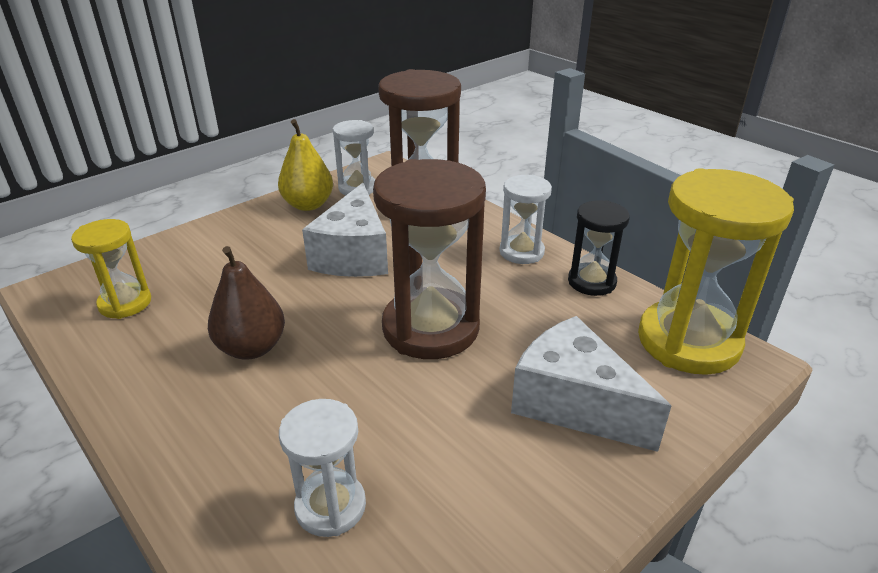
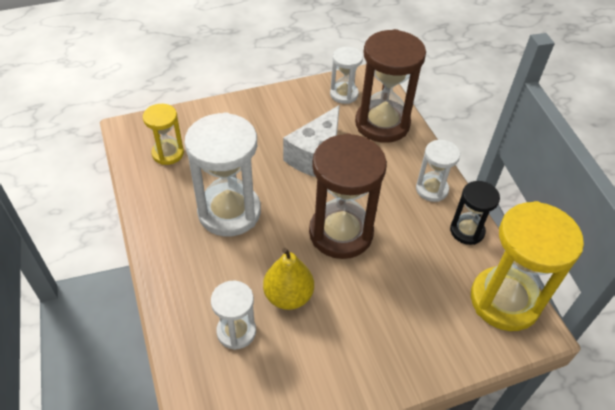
camera: 20 degrees right, 15 degrees up
(252, 348) = (229, 212): brown pear -> white hourglass
(308, 205) = (304, 101): yellow pear -> yellow pear (288, 296)
(574, 403) = (401, 318): white cheese -> none

